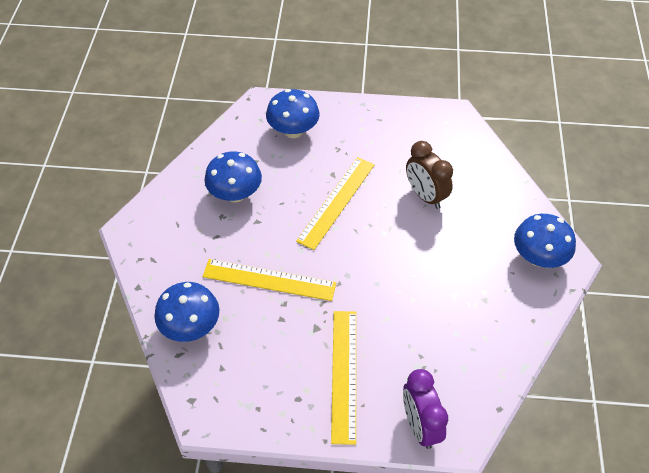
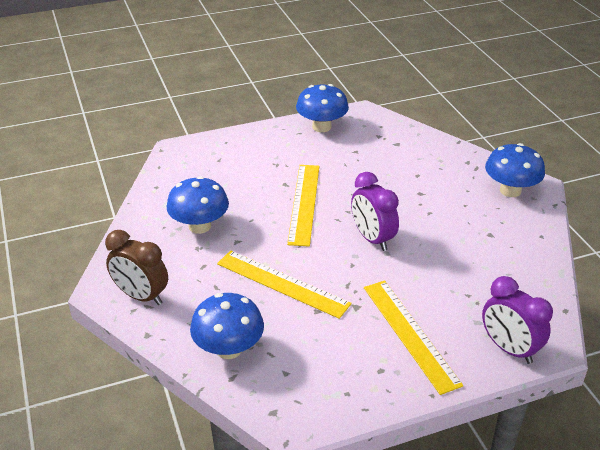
camera: 25 degrees left, 15 degrees down
(269, 280) = (282, 283): yellow ruler -> yellow ruler turned 45 degrees clockwise
(293, 131) = (223, 162): blue mushroom -> blue mushroom (321, 127)
(373, 263) = (372, 239): none -> purple clock
(425, 196) = (381, 175): brown clock -> brown clock (141, 296)

